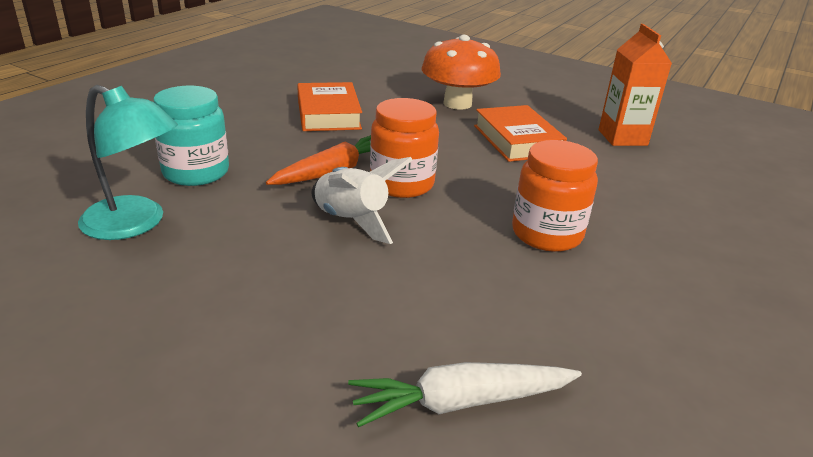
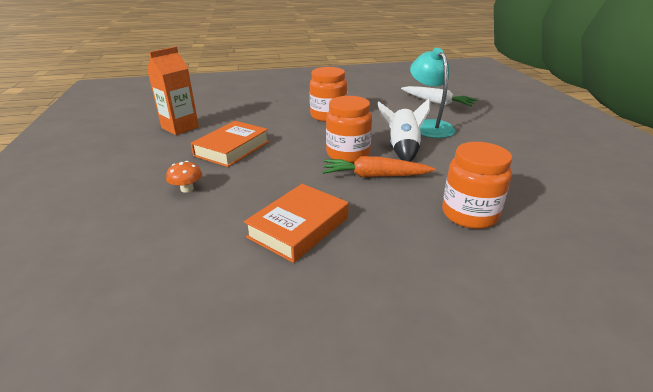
camera: 130 degrees left, 0 degrees up
(135, 224) = (529, 192): turquoise lamp -> turquoise lamp (429, 126)
(196, 172) = (469, 214): turquoise jar -> orange jar
(457, 103) = (187, 189): orange mushroom -> orange mushroom, size x0.44

